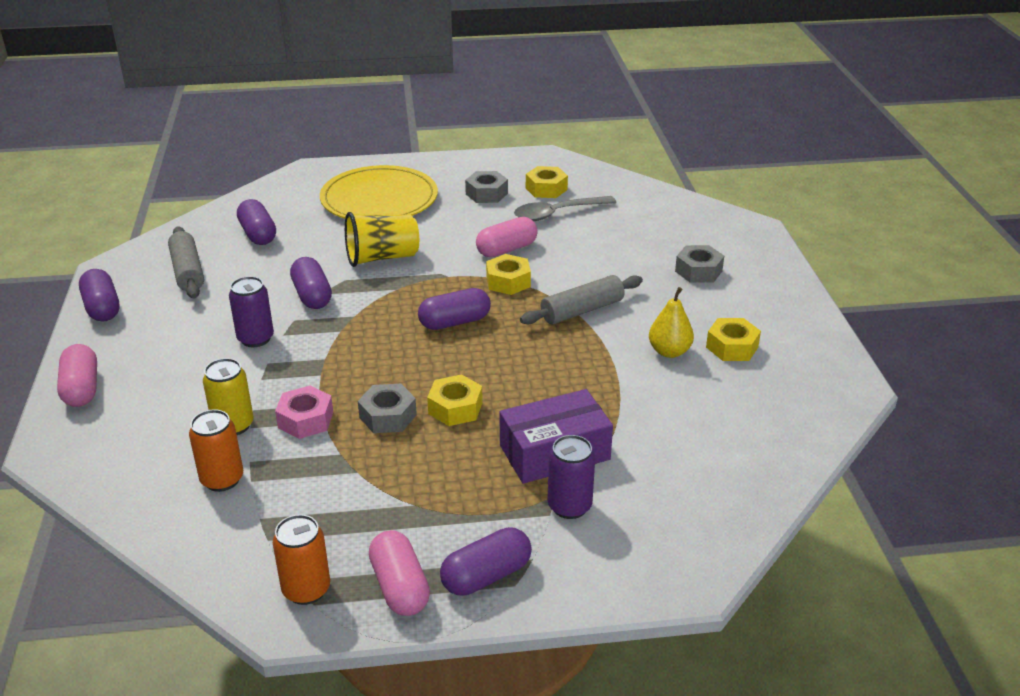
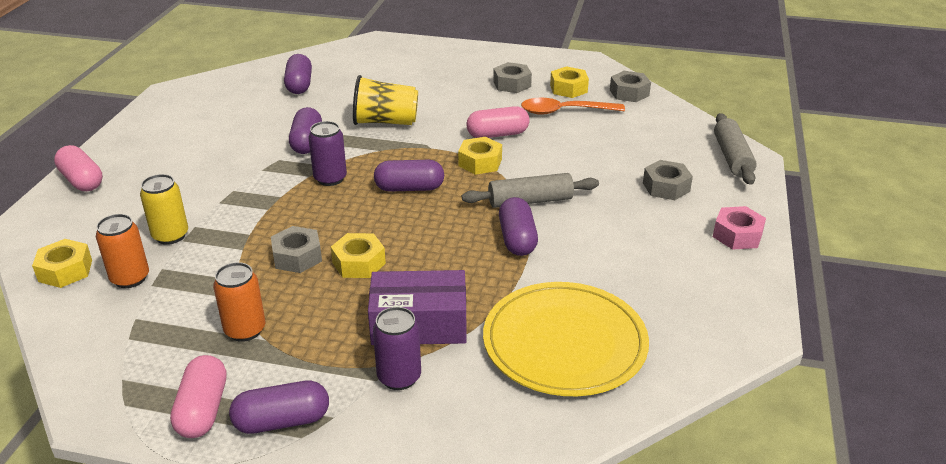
camera: 20 degrees right, 0 degrees up
(81, 389) = (82, 181): pink capsule -> pink capsule turned 45 degrees counterclockwise
(102, 308) = (142, 121): purple capsule -> purple capsule (517, 239)
(188, 271) = (225, 105): grey rolling pin -> grey rolling pin (732, 157)
(255, 338) = (238, 168): purple can -> purple can (330, 178)
(305, 420) = (229, 244): pink nut -> pink nut (737, 235)
(306, 589) = (127, 390): orange can -> orange can (245, 330)
(379, 199) = (416, 73): yellow plate -> yellow plate (564, 342)
(558, 213) = (565, 111): grey spoon -> orange spoon
(607, 183) = (629, 93): none -> grey nut
(669, 351) = (588, 256): yellow pear -> none
(732, 347) = (654, 265): yellow nut -> yellow nut (65, 270)

